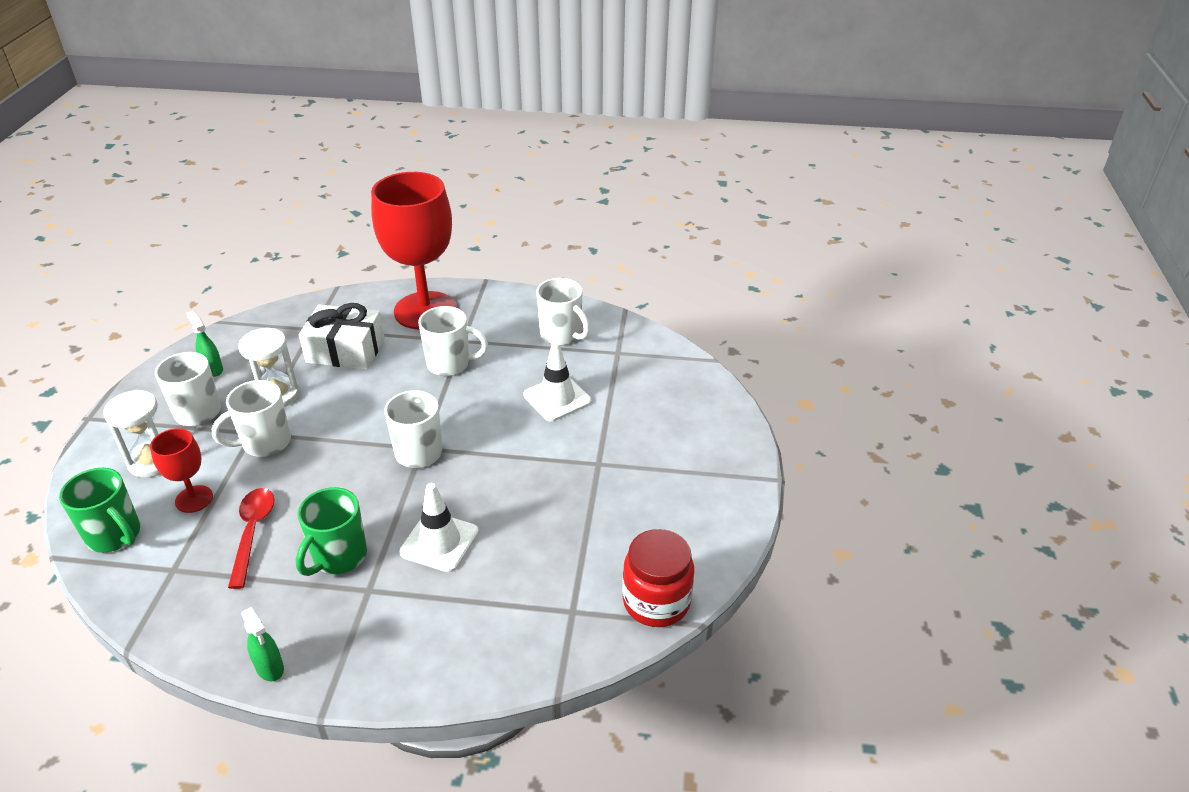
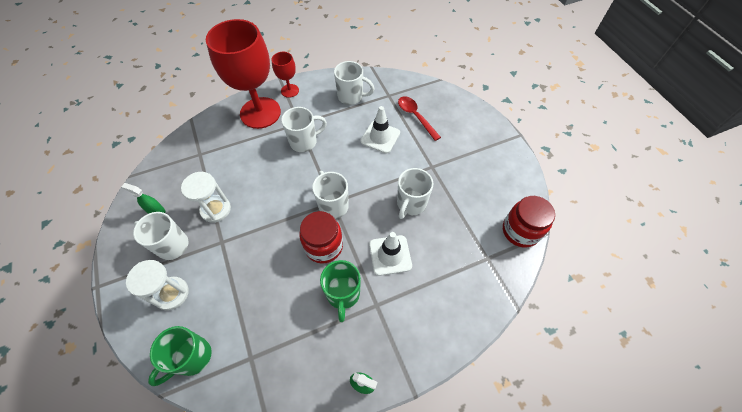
camera: 30 degrees left, 20 degrees up
(115, 536) = (192, 357): green mug -> green mug turned 120 degrees clockwise
(194, 499) = (223, 305): red goblet -> red goblet (290, 91)
(252, 533) = (279, 307): red spoon -> red spoon (415, 117)
(265, 443) = (236, 245): white mug -> white mug (411, 204)
(345, 350) = (233, 160): white gift -> none
(365, 492) = (323, 246): none -> red jar

